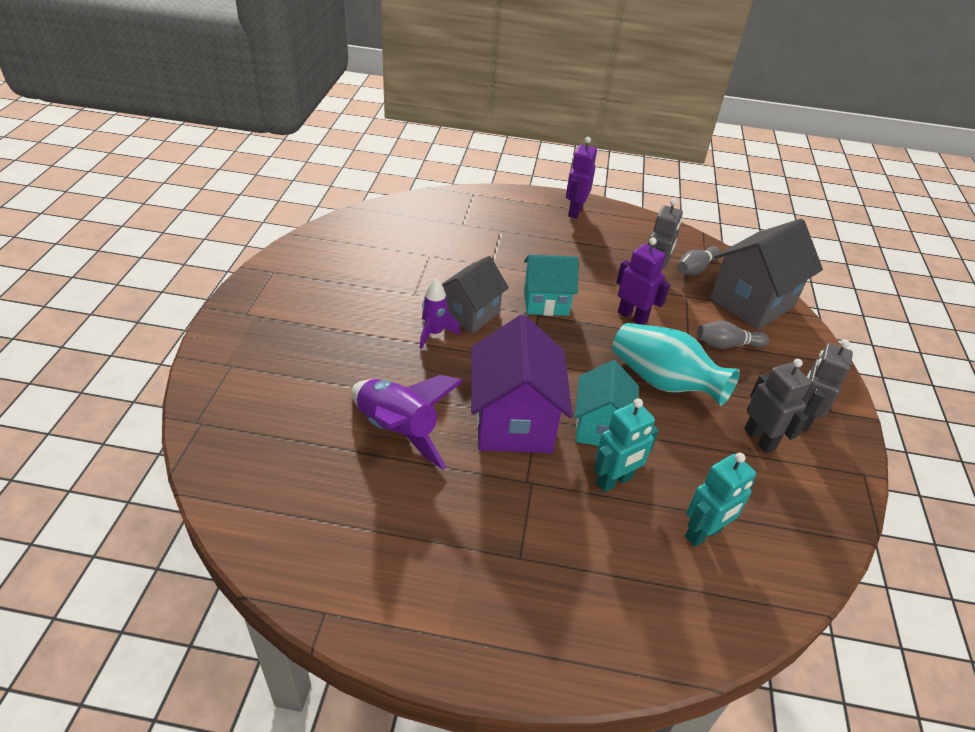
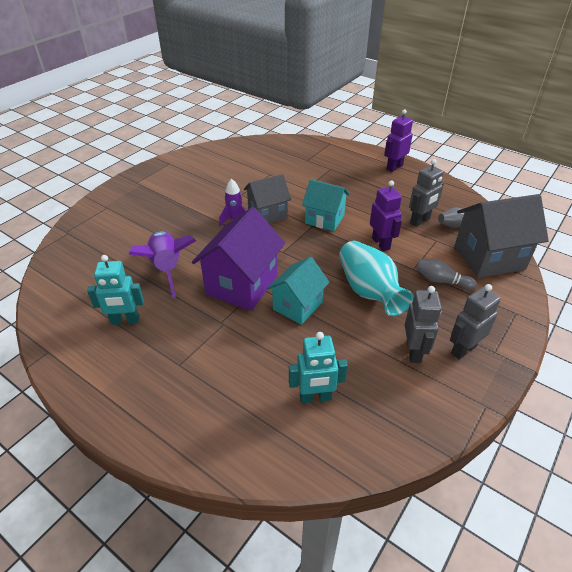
camera: 30 degrees right, 0 degrees up
(614, 481) = (279, 342): turquoise robot -> turquoise robot (125, 320)

